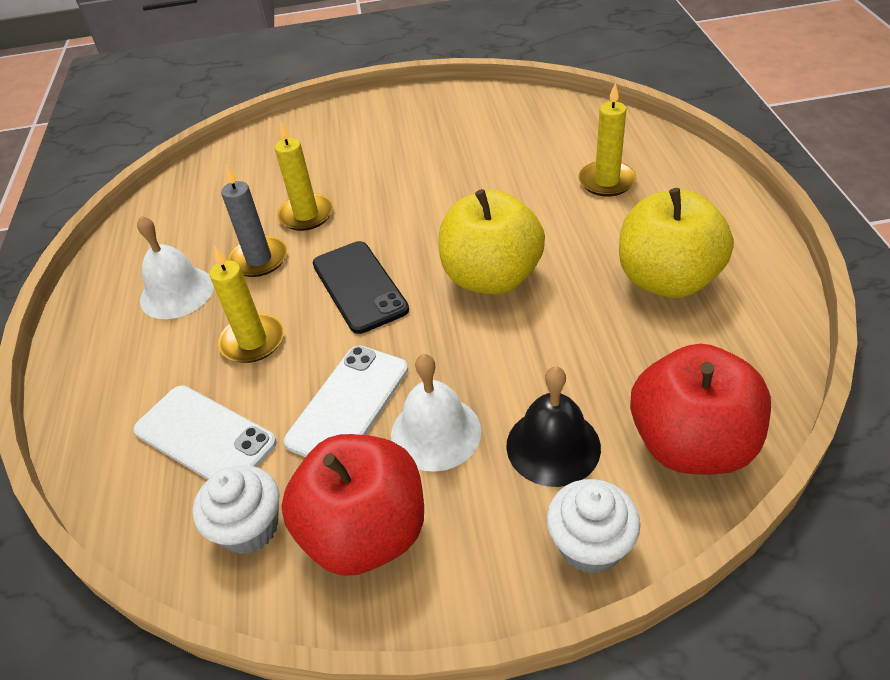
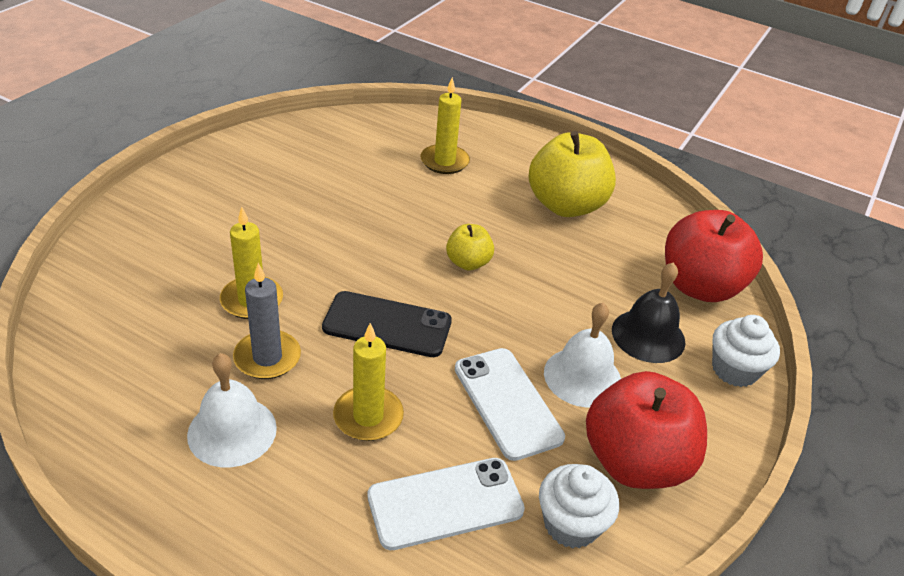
camera: 60 degrees left, 5 degrees down
(491, 277) = (468, 263): yellow apple -> yellow apple, size x0.51

